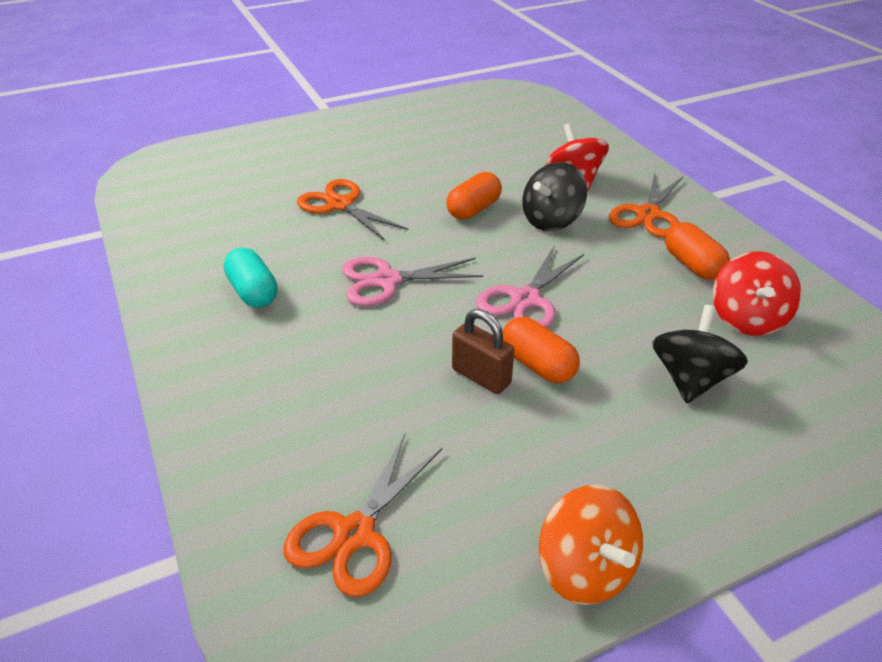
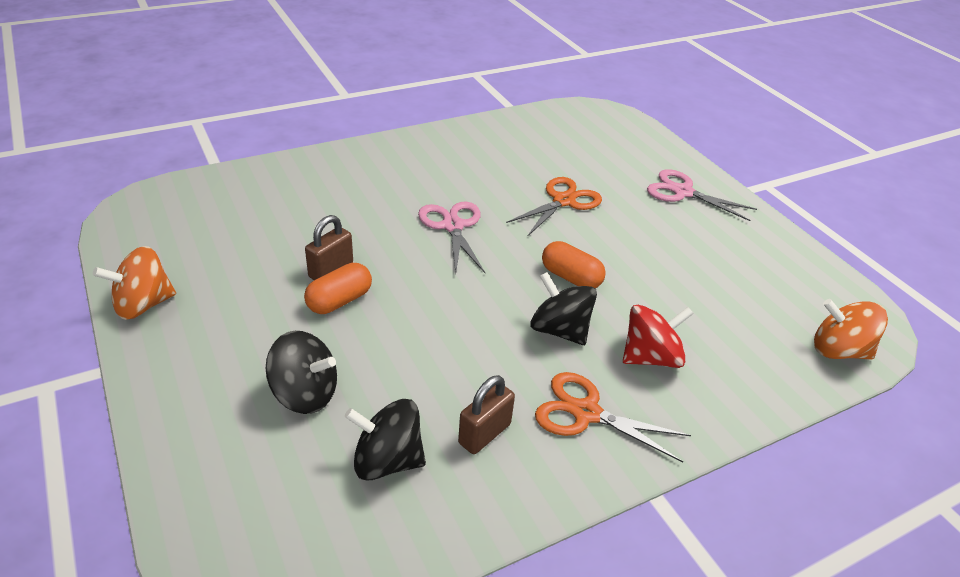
camera: 85 degrees right, 0 degrees up
(253, 292) = (438, 168): turquoise capsule -> none
(354, 533) = (207, 216): orange scissors -> none
(525, 299) = (425, 301): pink scissors -> pink scissors (683, 192)
(544, 107) = (838, 350): none -> orange spinning top
(692, 265) = (484, 434): orange capsule -> brown padlock
(747, 319) = (387, 460): red spinning top -> black spinning top

